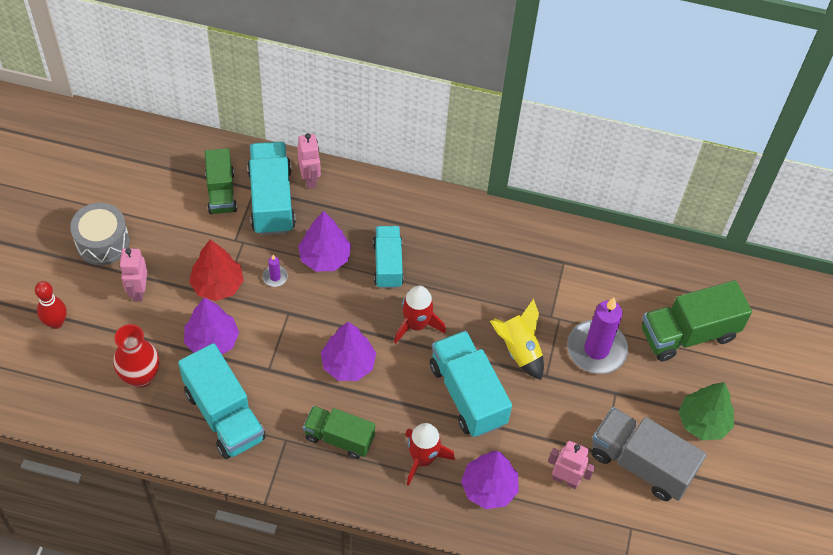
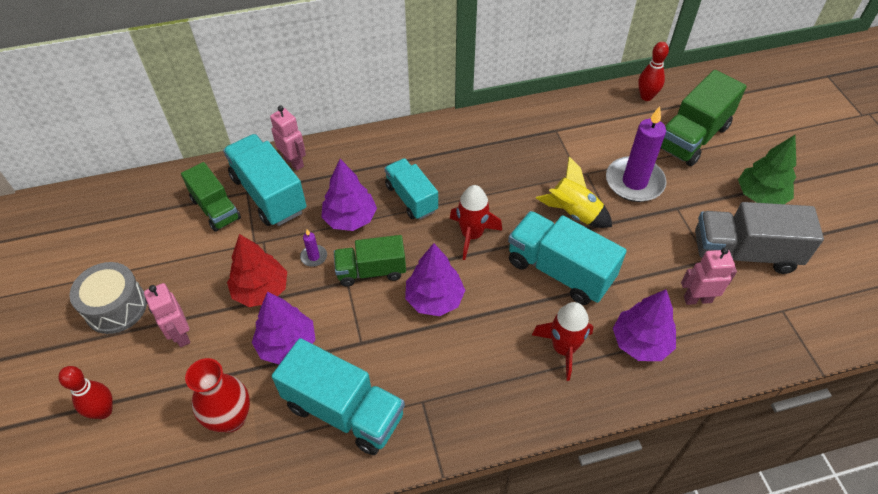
camera: 25 degrees left, 5 degrees down
(339, 438) = (473, 371): green truck -> green truck (371, 271)
(678, 270) = (646, 97): none -> red bowling pin

